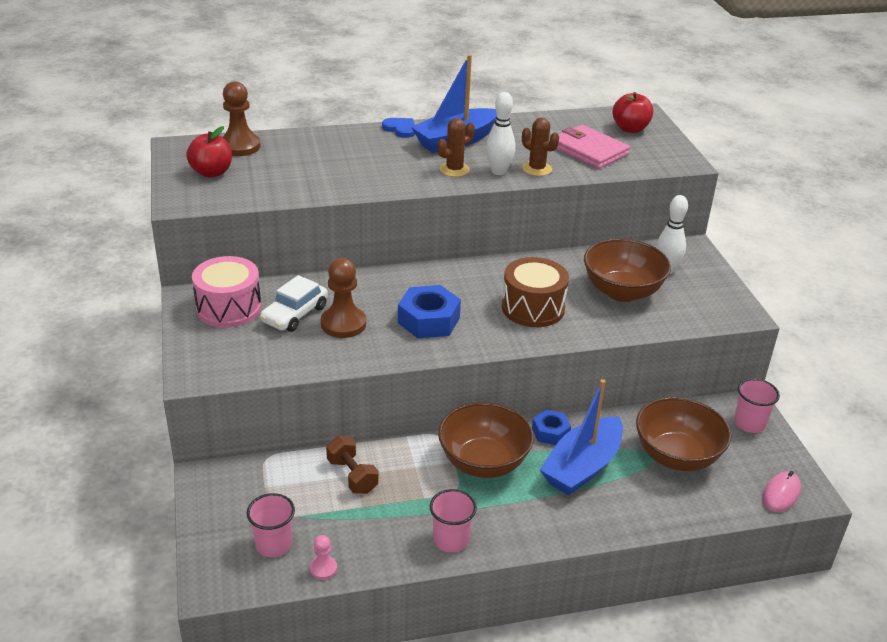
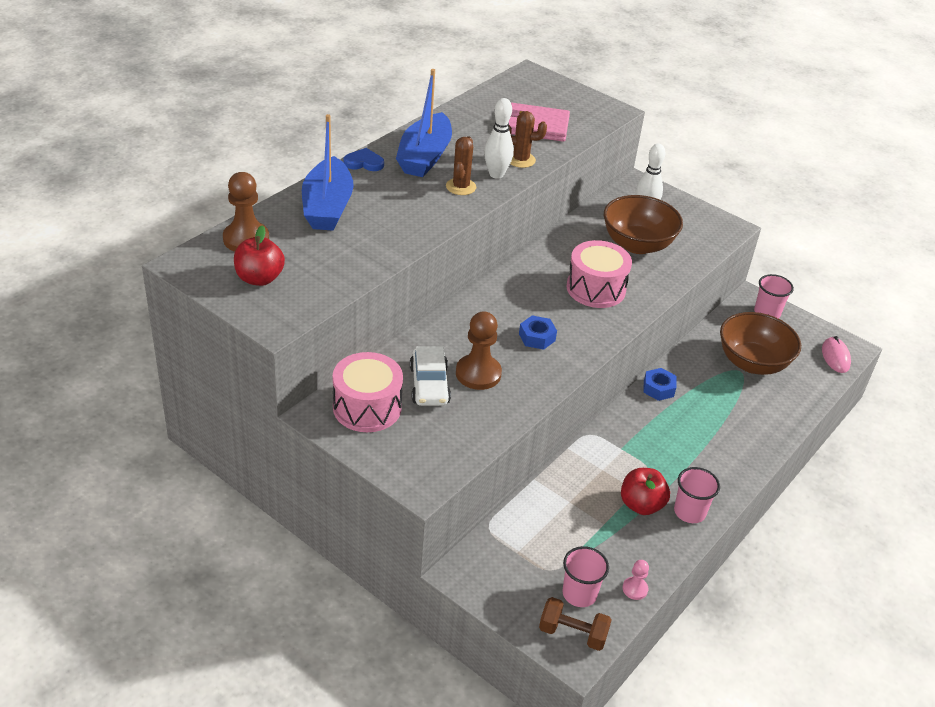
camera: 40 degrees left, 5 degrees up
(352, 476) = (568, 504): brown dumbbell -> brown dumbbell (572, 633)
(428, 320) = (537, 337): blue nut -> blue nut, size x0.61
(483, 462) = (643, 438): brown bowl -> none
(533, 308) = (596, 289): brown drum -> pink drum
(582, 467) = (707, 404): blue boat -> blue boat (327, 207)
(630, 129) = (539, 92): red apple -> red apple (641, 505)

